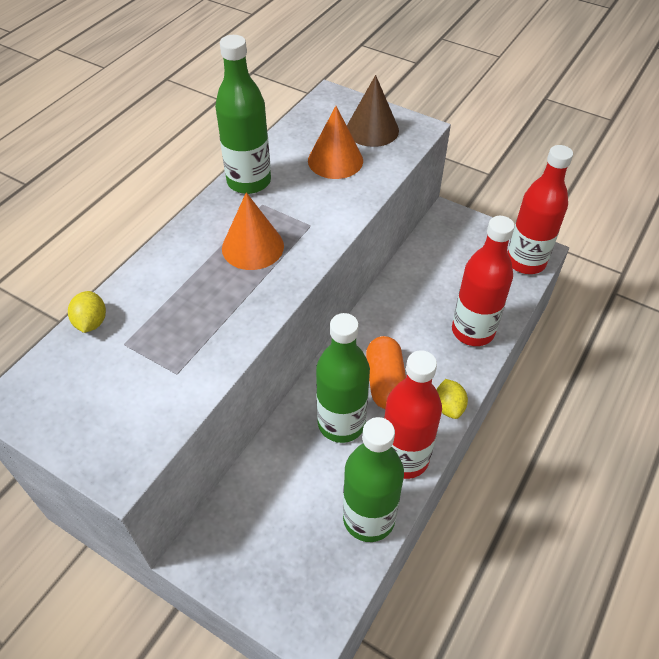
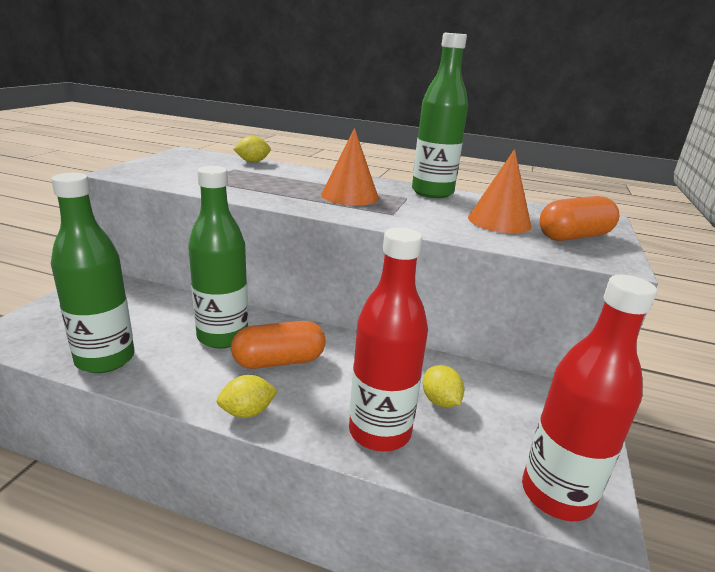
camera: 75 degrees right, 25 degrees down
(372, 130) = (574, 237): brown cone -> orange capsule
(404, 458) = (175, 379): red bottle -> none
(443, 290) = (440, 401): none -> yellow lemon

